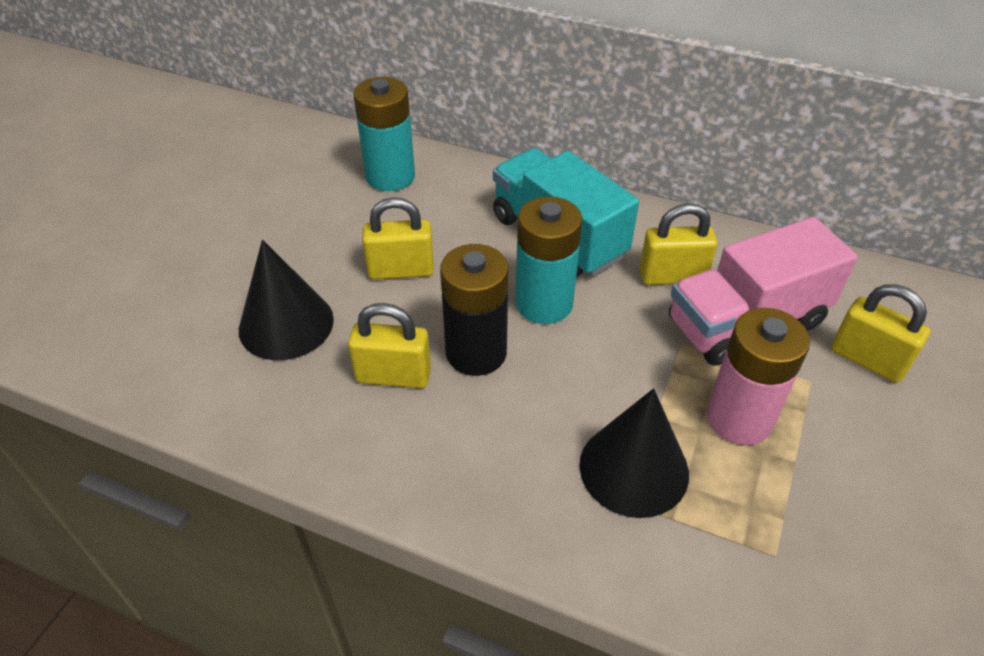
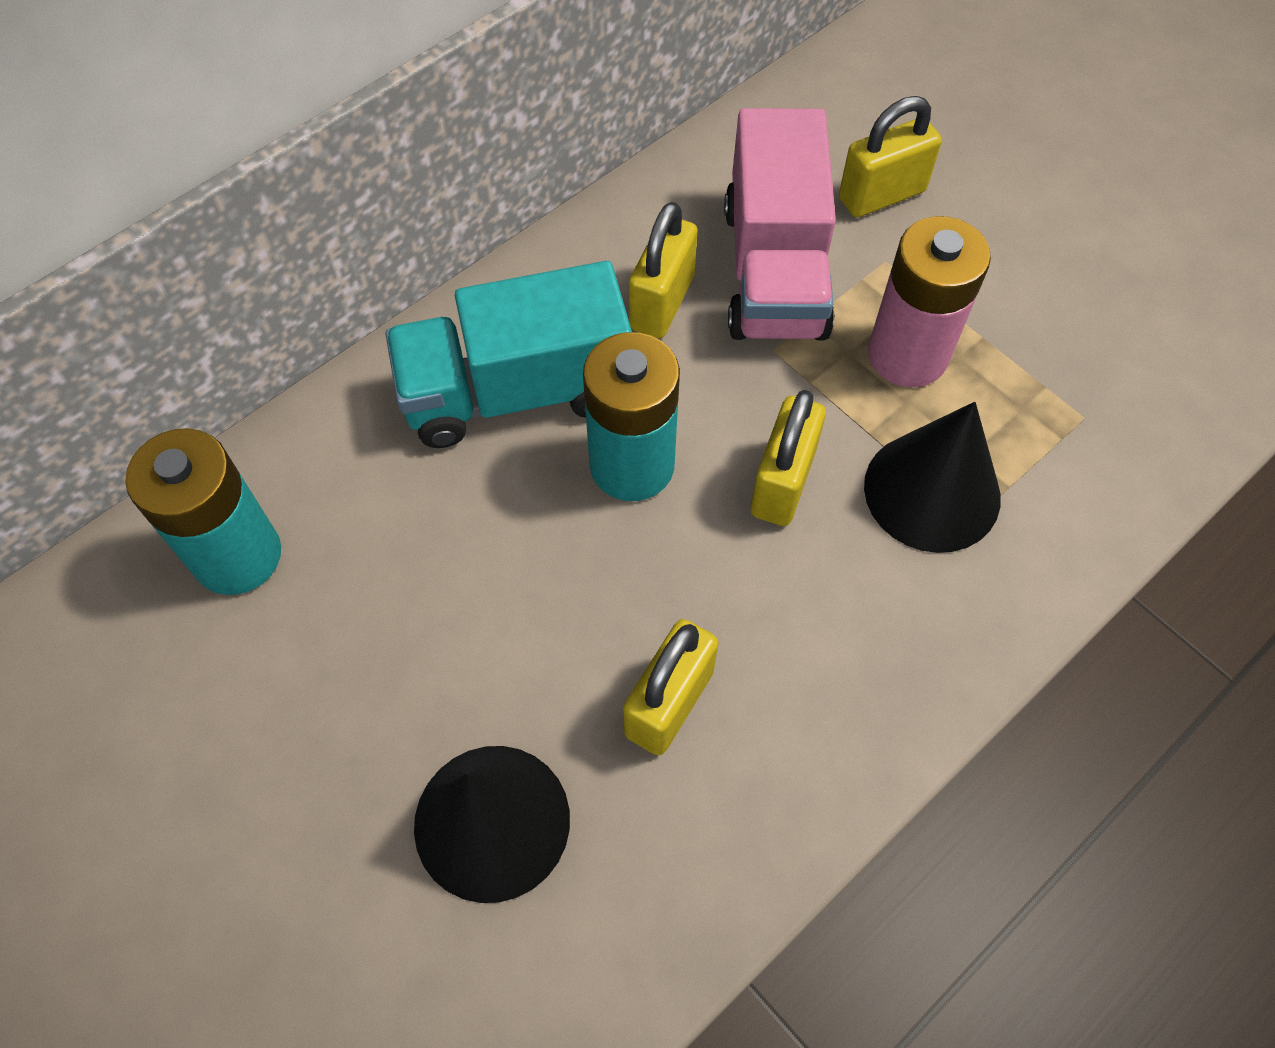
camera: 65 degrees left, 15 degrees up
(401, 270) = (467, 619): yellow padlock -> yellow padlock (782, 483)
(476, 353) = (678, 583): black battery -> none

